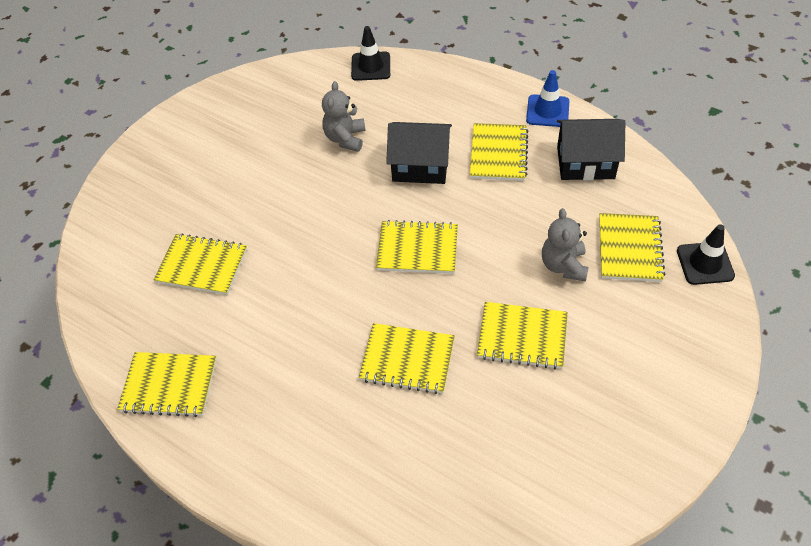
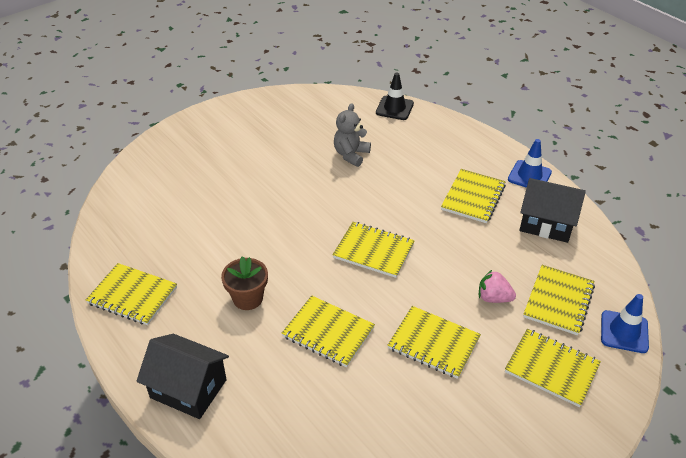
camera: 15 degrees right, 10 degrees down
(202, 266) = (198, 217): yellow notebook -> yellow notebook (551, 368)
(302, 347) = (248, 298): none -> brown flower pot
(420, 166) = (403, 190): black house -> black house (188, 388)
(563, 265) = (493, 298): grey teddy bear -> pink strawberry
(705, 263) = (624, 332): black traffic cone -> blue traffic cone

